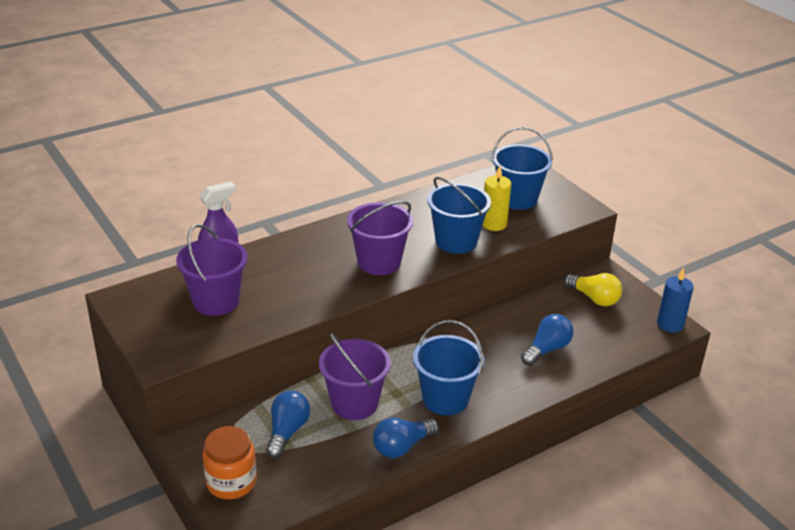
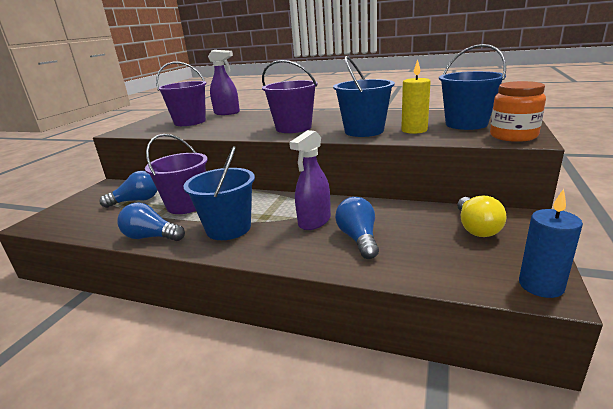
camera: 55 degrees right, 10 degrees down
(231, 482) = (74, 207): orange jar -> orange jar (513, 136)
(493, 353) = (314, 221): none -> purple spray bottle
(547, 349) = (358, 239): blue light bulb -> blue light bulb turned 105 degrees counterclockwise

